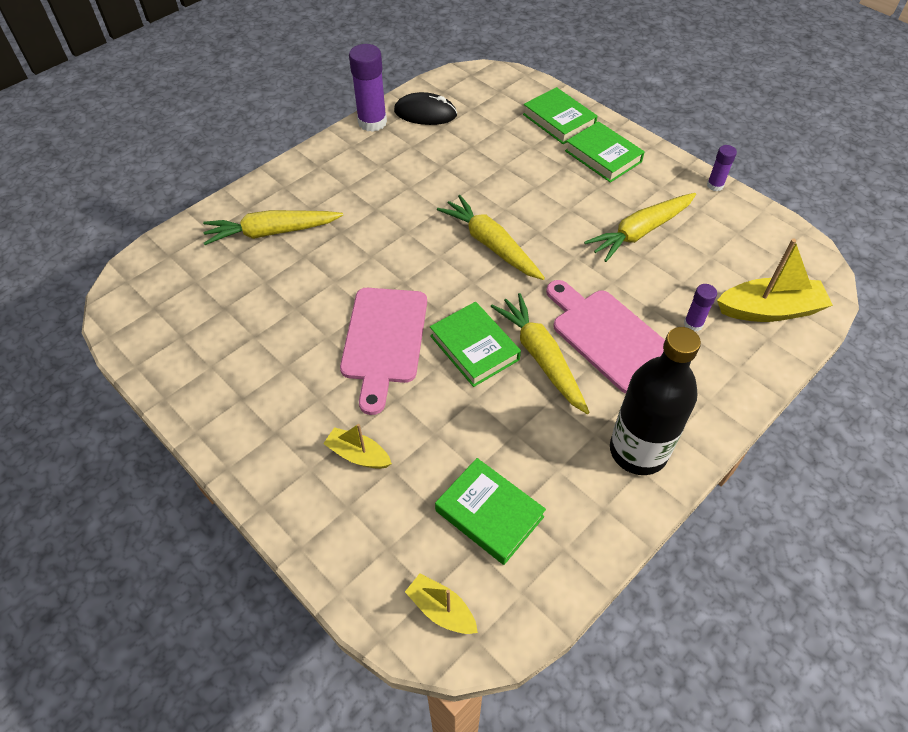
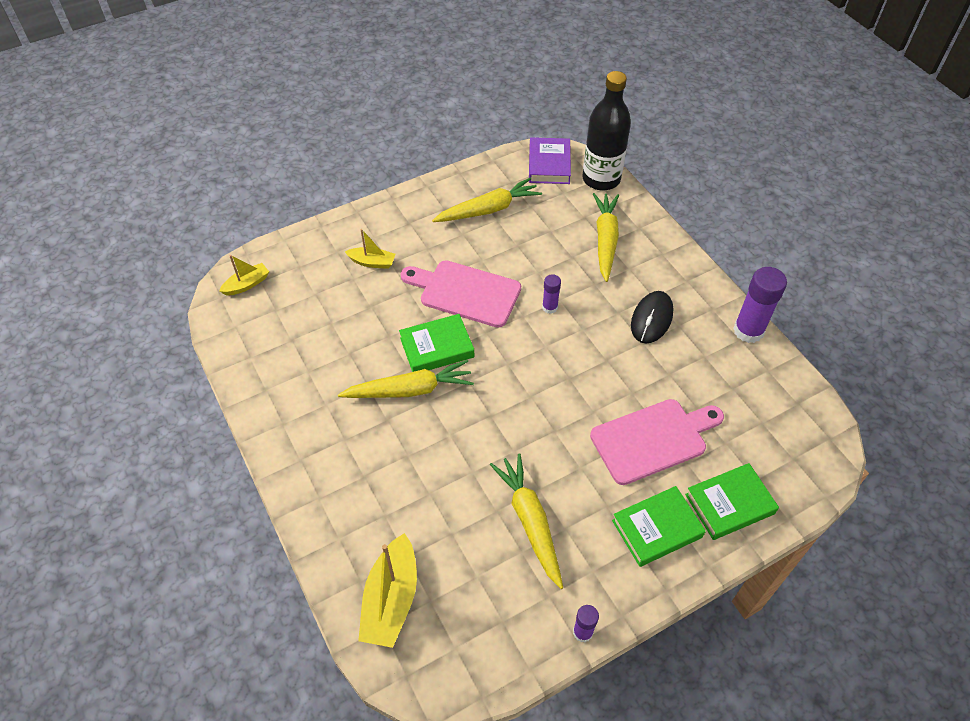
camera: 105 degrees right, 0 degrees up
(142, 303) = (549, 164): none -> purple book
(358, 455) = (372, 262): yellow boat -> yellow boat turned 60 degrees clockwise
(425, 113) = (758, 378): black mouse -> black mouse (651, 319)
(489, 513) = (295, 323): green book -> none
(491, 244) = (548, 388): yellow carrot -> yellow carrot (488, 209)
(609, 337) = (412, 446): pink cutting board -> pink cutting board (653, 439)
(638, 451) = (298, 428): black bottle -> black bottle (601, 179)
(693, 324) = (400, 521): purple glue stick -> purple glue stick (550, 307)

